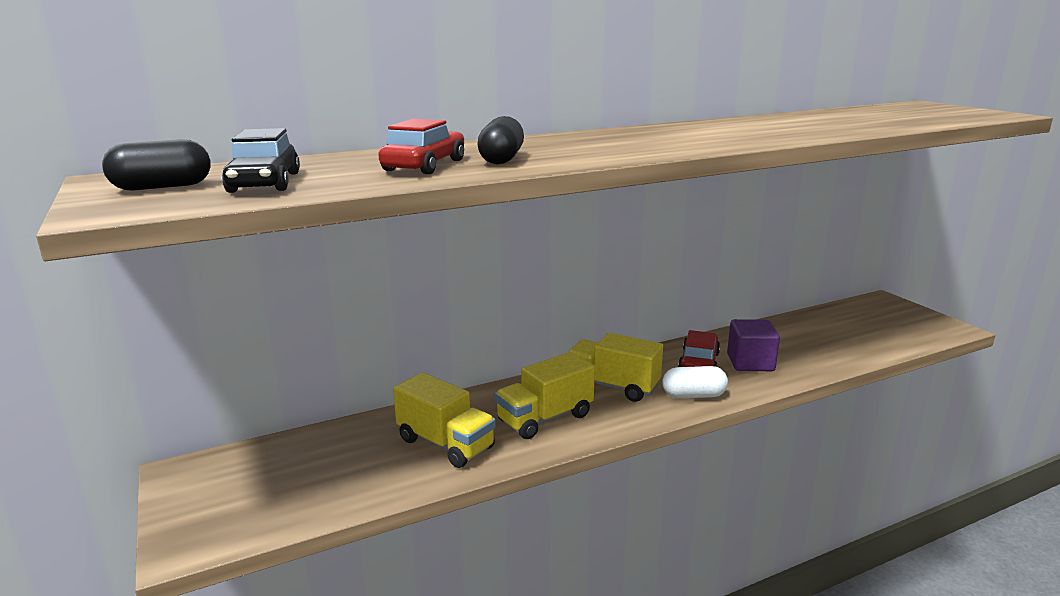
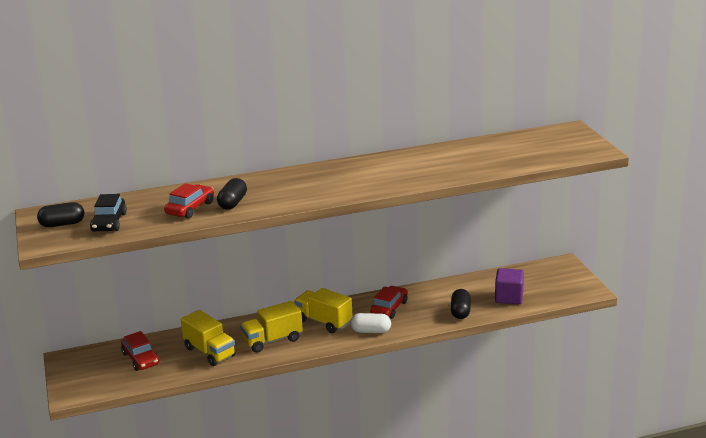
camera: 10 degrees right, 5 degrees up
(323, 463) = (141, 359): none -> red car
(750, 363) = (423, 310): purple cube -> purple cube (509, 297)
(804, 362) = (460, 312): none -> black capsule

